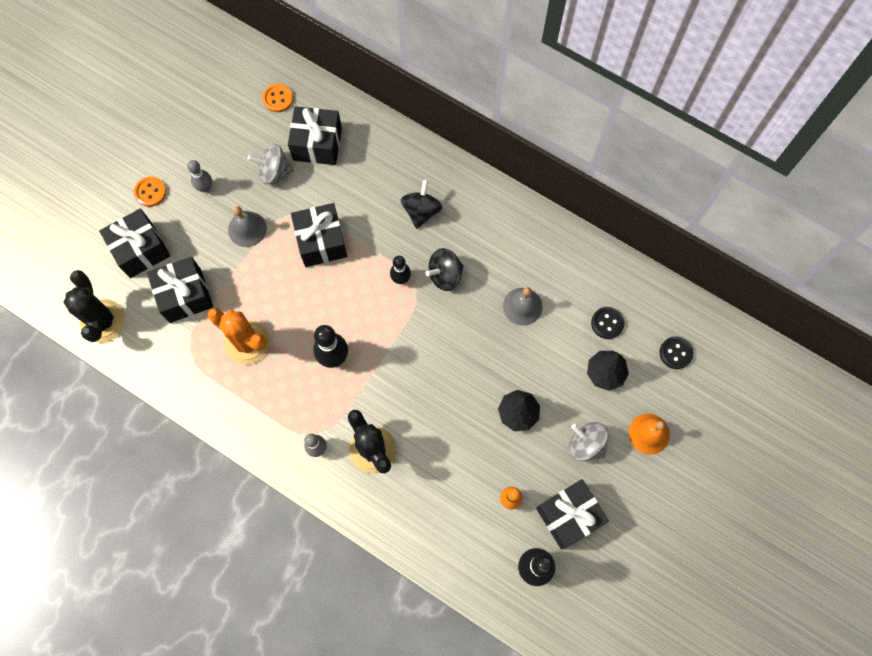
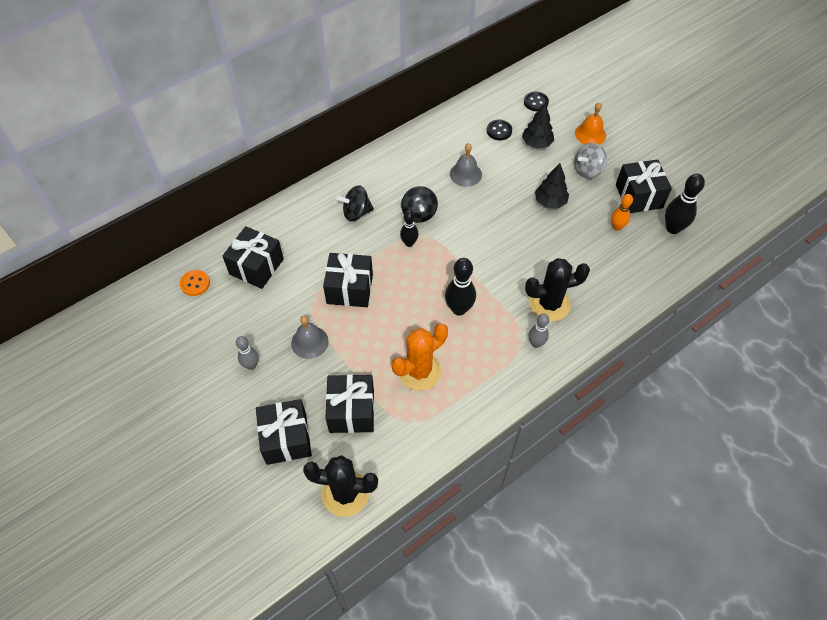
camera: 70 degrees left, 15 degrees down
(150, 192) = (230, 414): orange button -> none
(274, 171) = (265, 306): grey spinning top -> none
(421, 211) = (356, 213): black spinning top -> black spinning top turned 45 degrees counterclockwise

